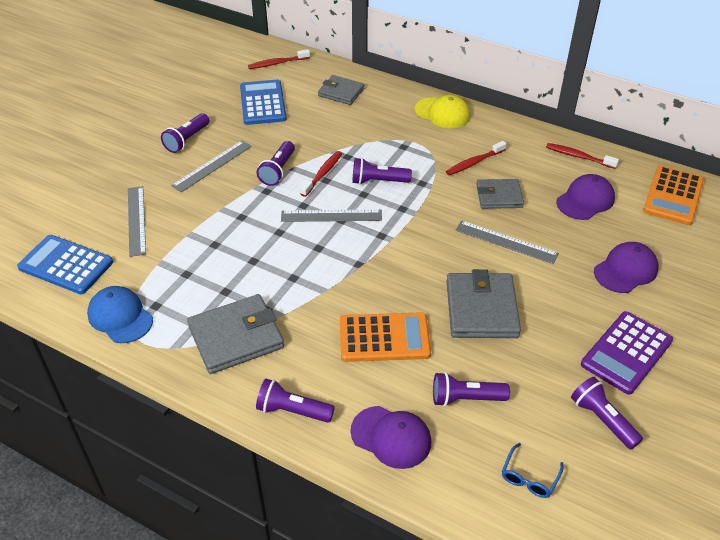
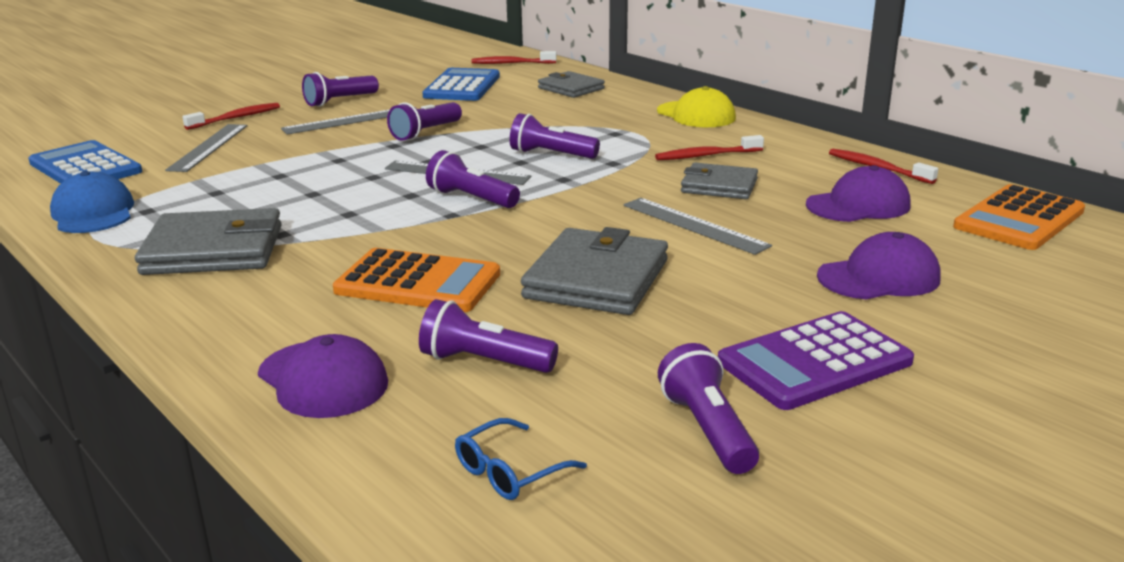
camera: 20 degrees right, 20 degrees down
(293, 411) = (209, 327): purple flashlight -> purple flashlight (471, 199)
(323, 174) = (482, 141): red toothbrush -> red toothbrush (236, 118)

